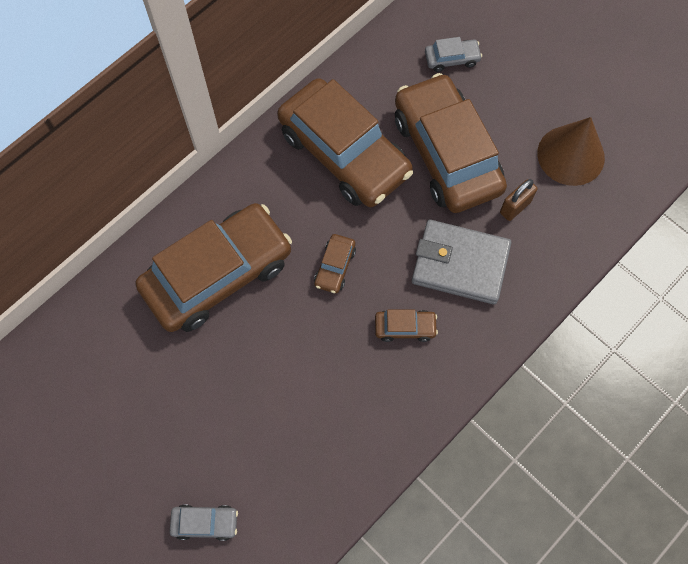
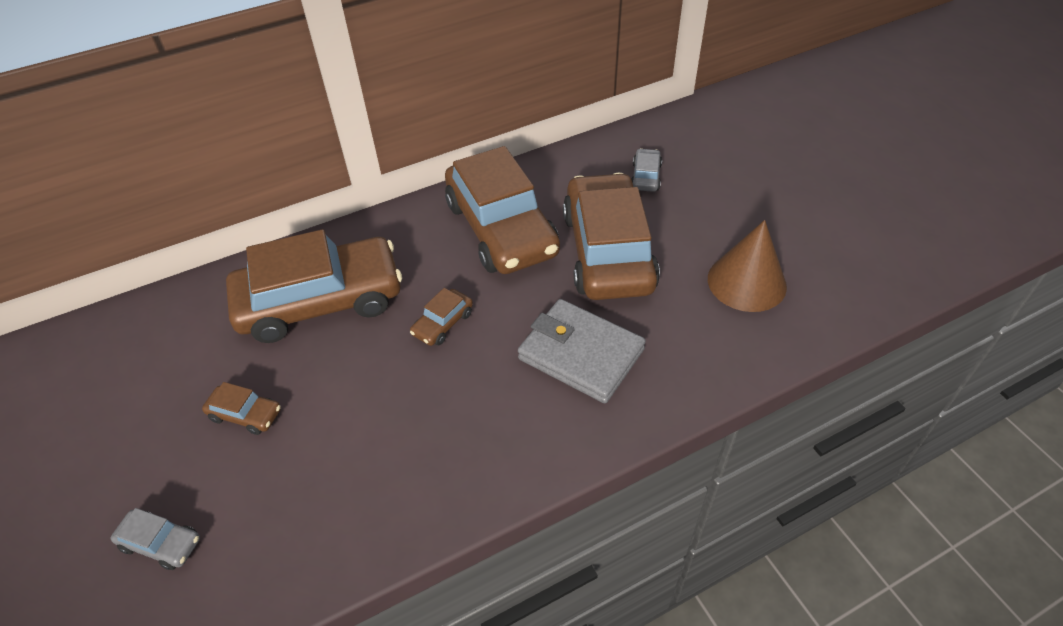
camera: 20 degrees right, 20 degrees down
(405, 327) = (491, 400): brown car -> brown car (245, 414)
(452, 59) = (645, 176): grey car -> grey car turned 90 degrees counterclockwise
(515, 207) = (665, 315): brown padlock -> none

